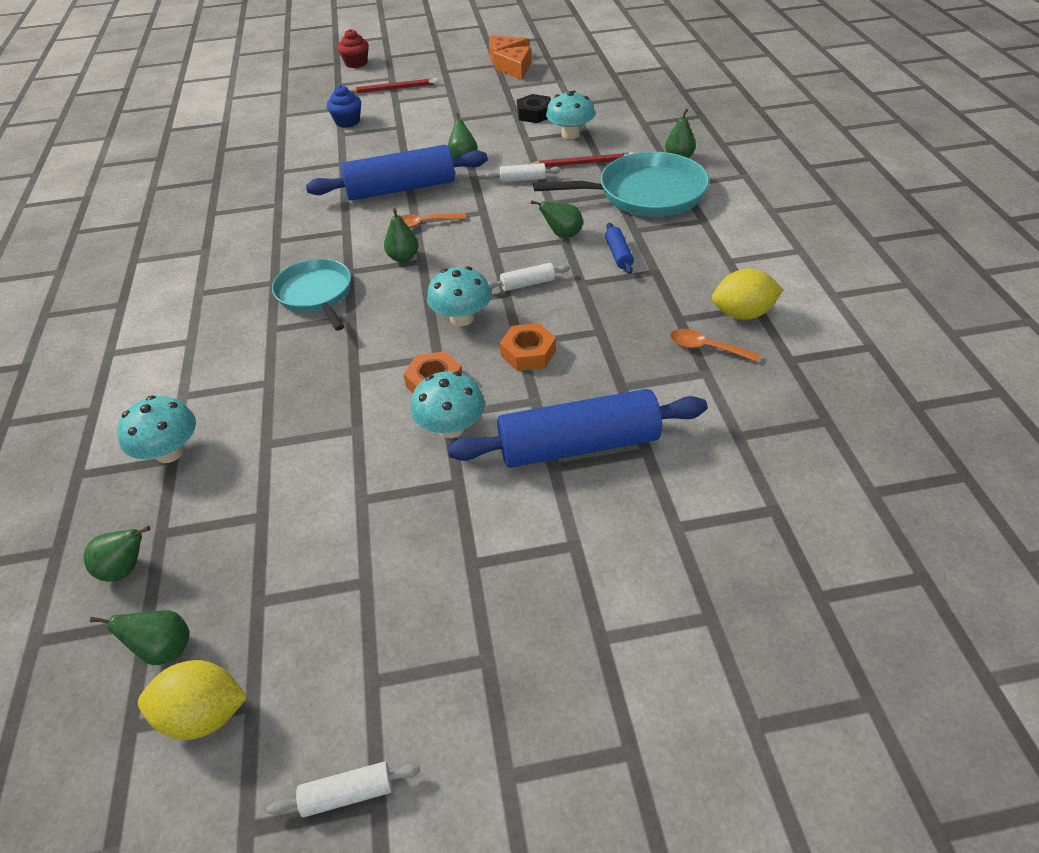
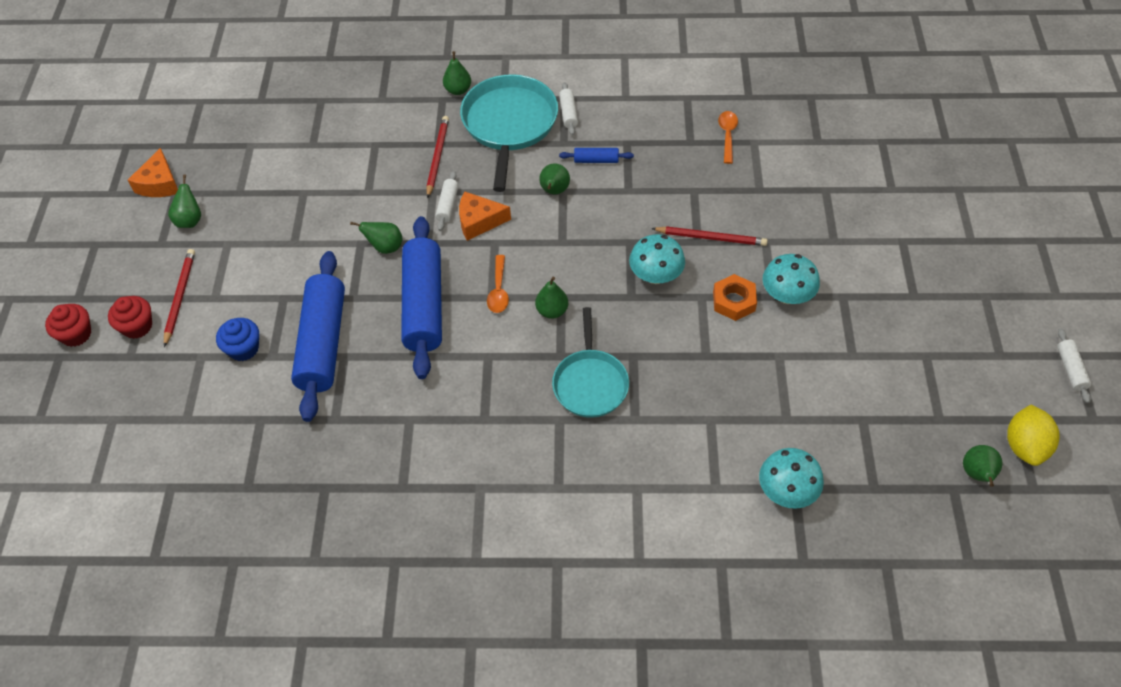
camera: 80 degrees left, 10 degrees up
(126, 569) = (907, 509): green pear -> green pear (190, 220)
(316, 294) = (590, 383): turquoise pan -> turquoise pan turned 75 degrees counterclockwise
(365, 81) = (137, 326): none -> red cupcake
(515, 69) = (199, 178): orange cheese -> orange cheese (479, 221)
(527, 284) = (620, 225): white rolling pin -> white rolling pin (568, 113)
(528, 353) = (710, 238): orange nut -> red pencil
(534, 114) = (317, 177): black nut -> none
(570, 134) = (376, 156): turquoise mushroom -> none
(579, 445) = (815, 224): blue rolling pin -> blue rolling pin (323, 343)
(706, 348) = (727, 135): orange spoon -> orange spoon turned 150 degrees clockwise
(742, 314) = (693, 107): yellow lemon -> none

